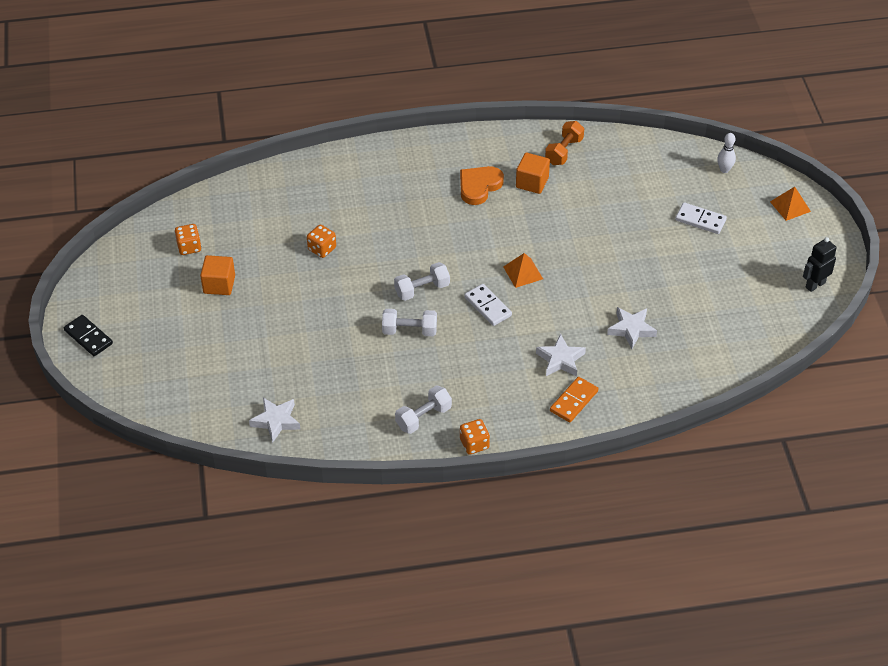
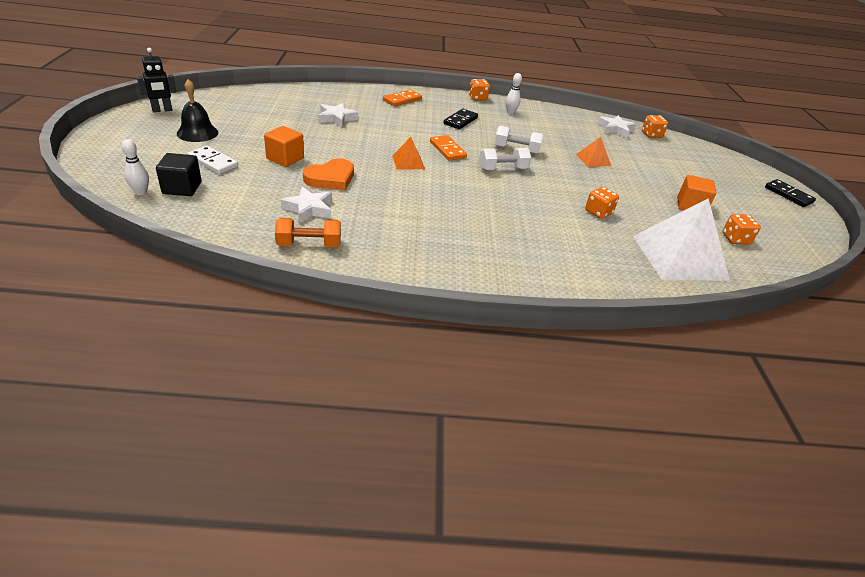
camera: 175 degrees left, 10 degrees down
(225, 423) = (651, 135): none -> orange dice
(254, 211) = (679, 257): none -> white pyramid
(423, 417) = (510, 113): white dumbbell -> white bowling pin
(479, 186) = (426, 231): orange heart -> orange heart (331, 178)
(486, 373) = (460, 121): none -> black domino
(487, 306) = (447, 150): white domino -> orange domino
(532, 182) = (364, 223): orange cube -> orange cube (285, 158)
(560, 360) = (401, 116): white star -> white star (309, 209)
(564, 151) = (309, 244): orange dumbbell -> orange dumbbell turned 45 degrees clockwise
(698, 182) = (182, 188): none -> black cube
(749, 258) = (197, 133): none -> black bell
(790, 206) = (112, 154): orange pyramid -> orange pyramid (593, 160)

